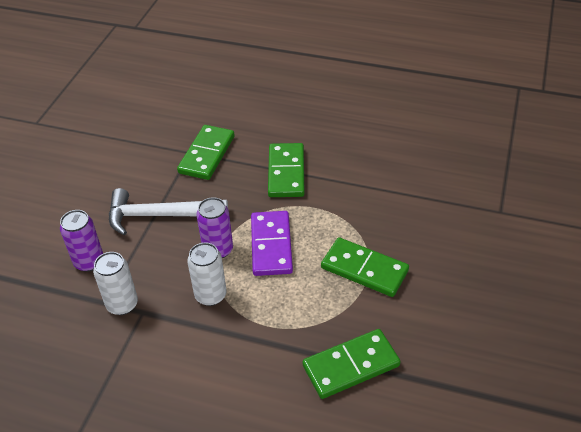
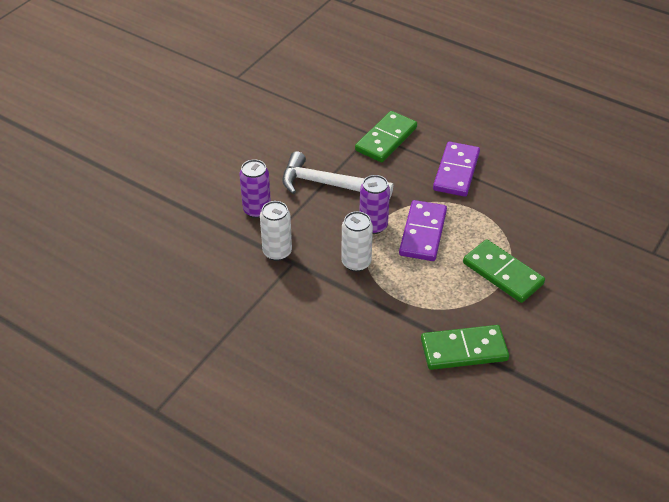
camera: 15 degrees right, 0 degrees up
(286, 172) = (456, 171): green domino -> purple domino

